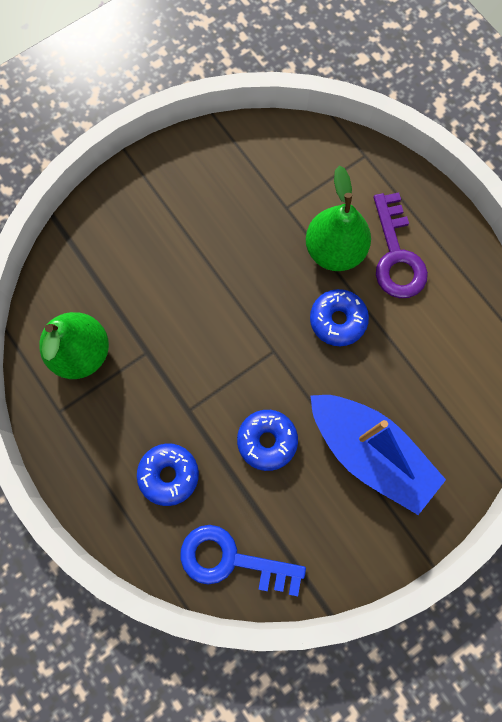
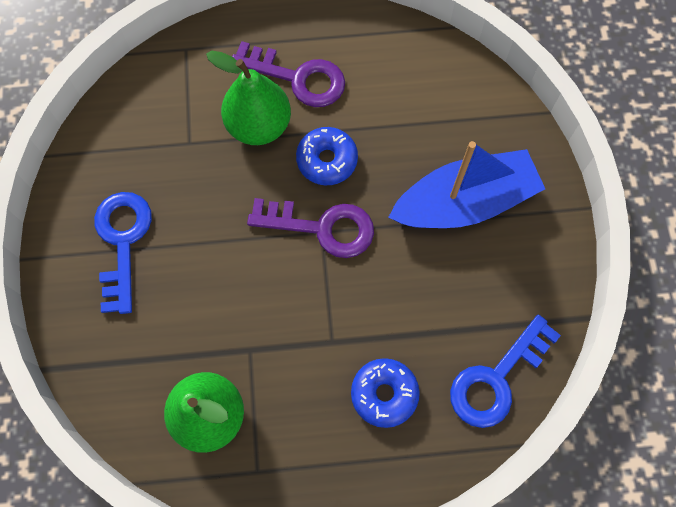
camera: 60 degrees left, 5 degrees down
(177, 210) = (123, 242): none -> blue key
(267, 441) = (403, 285): blue donut -> none
(277, 349) = (322, 227): none -> purple key

